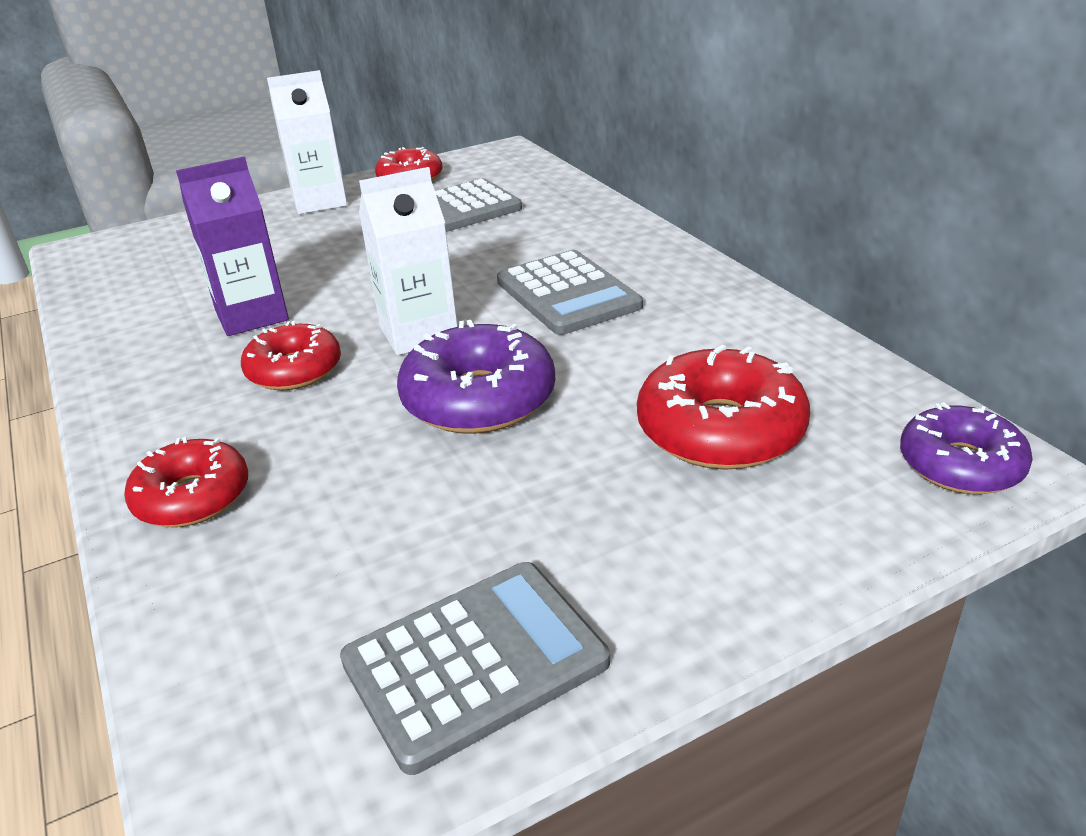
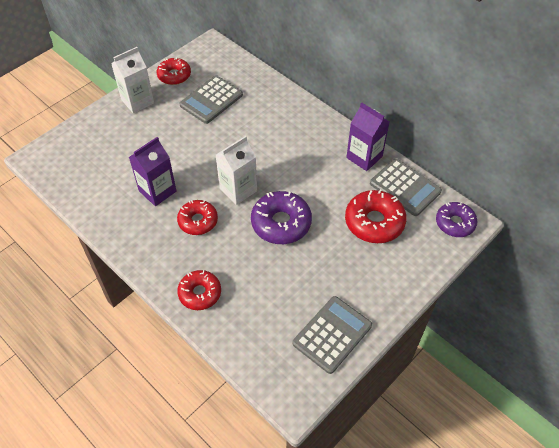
camera: 20 degrees left, 20 degrees up
(567, 294) = (289, 154): grey calculator -> grey calculator (405, 187)
(742, 316) = (364, 157): none -> purple carton

